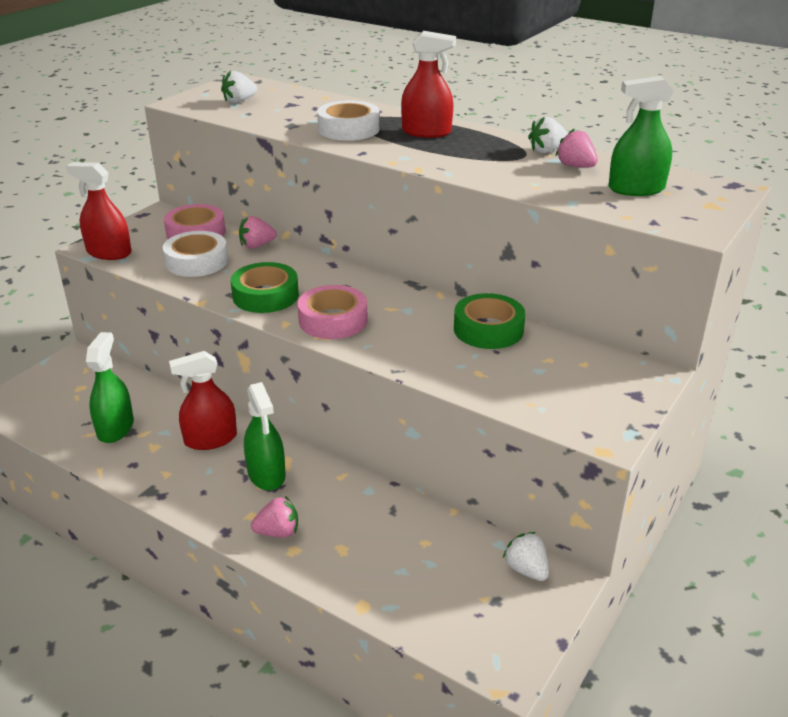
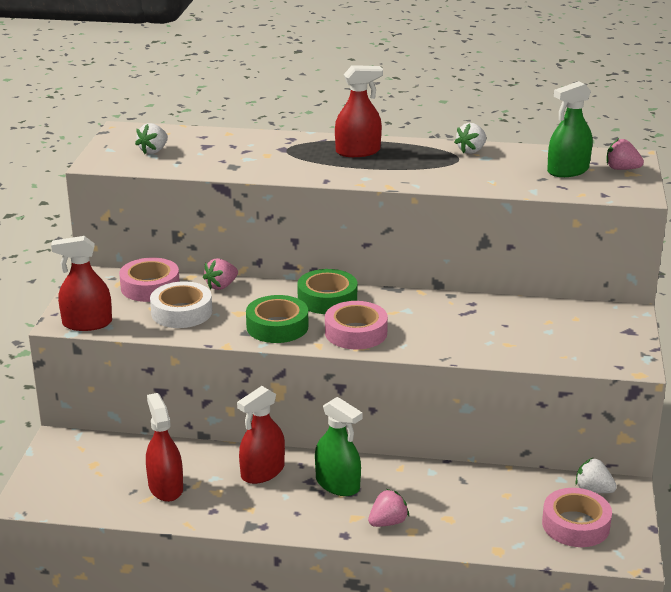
camera: 25 degrees left, 5 degrees down
(115, 428) = (165, 487): green spray bottle -> red spray bottle
(348, 129) = (288, 161): white tape -> none
(473, 605) = (575, 525): none -> pink tape
(488, 329) = (484, 310): green tape -> green tape (327, 299)
(575, 166) = (506, 160): pink strawberry -> pink strawberry (621, 169)

